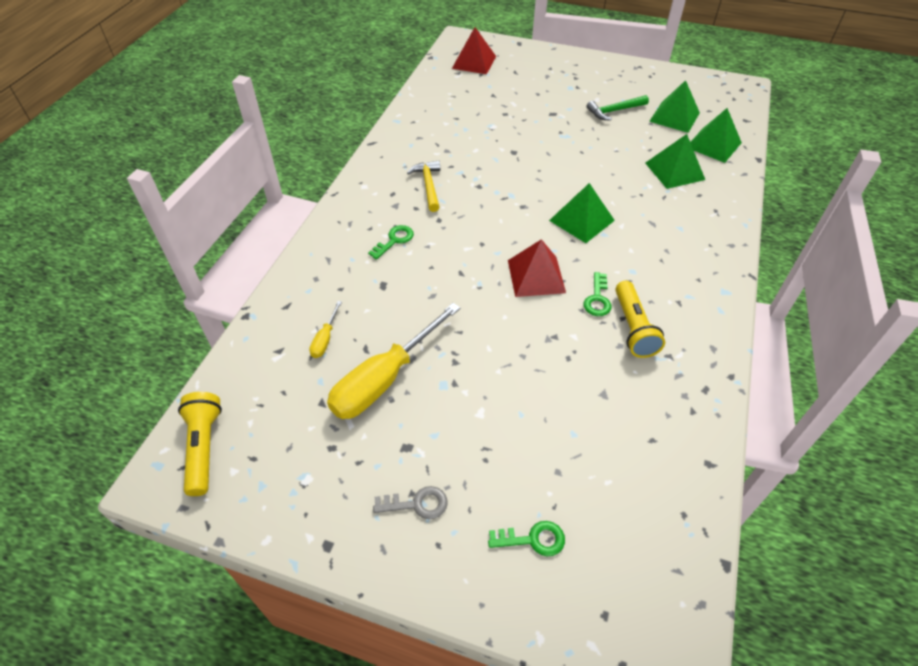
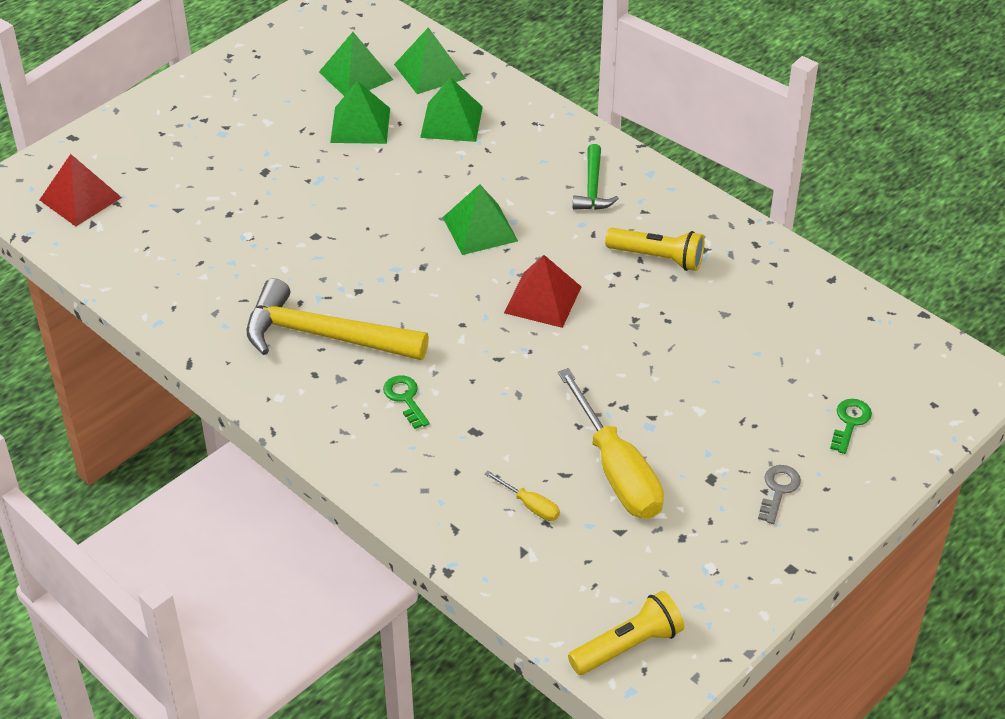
camera: 65 degrees left, 5 degrees down
(204, 447) = (627, 646): yellow flashlight -> yellow flashlight turned 135 degrees clockwise
(428, 185) = (324, 335): yellow hammer -> yellow hammer, size x1.86
(597, 299) = (604, 266): green key -> none
(614, 111) = (304, 118): green hammer -> green hammer (592, 187)
(630, 134) = (360, 125): none -> green pyramid

